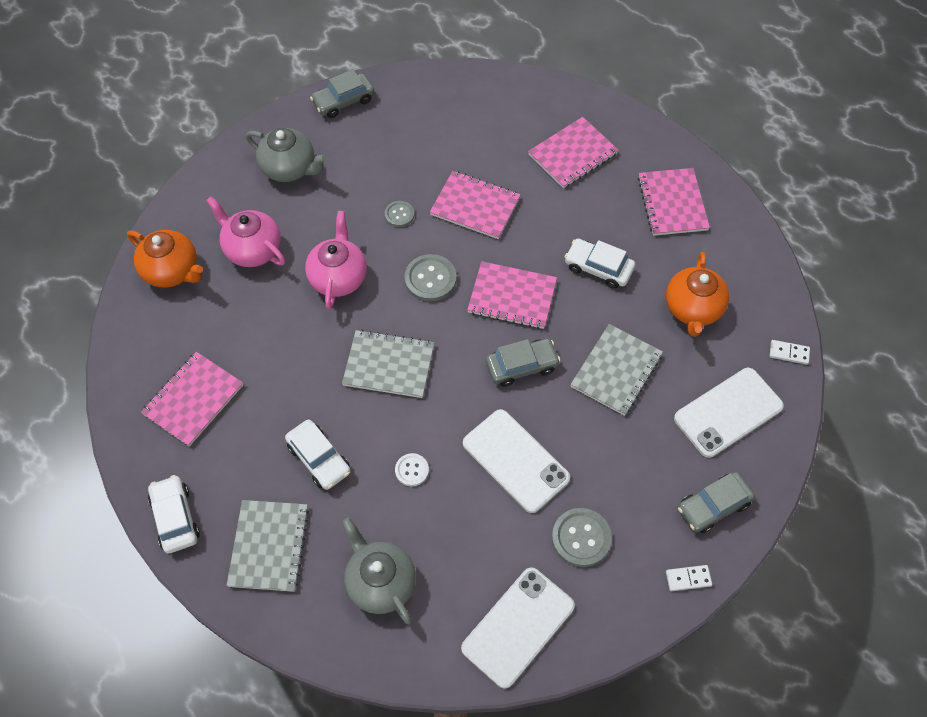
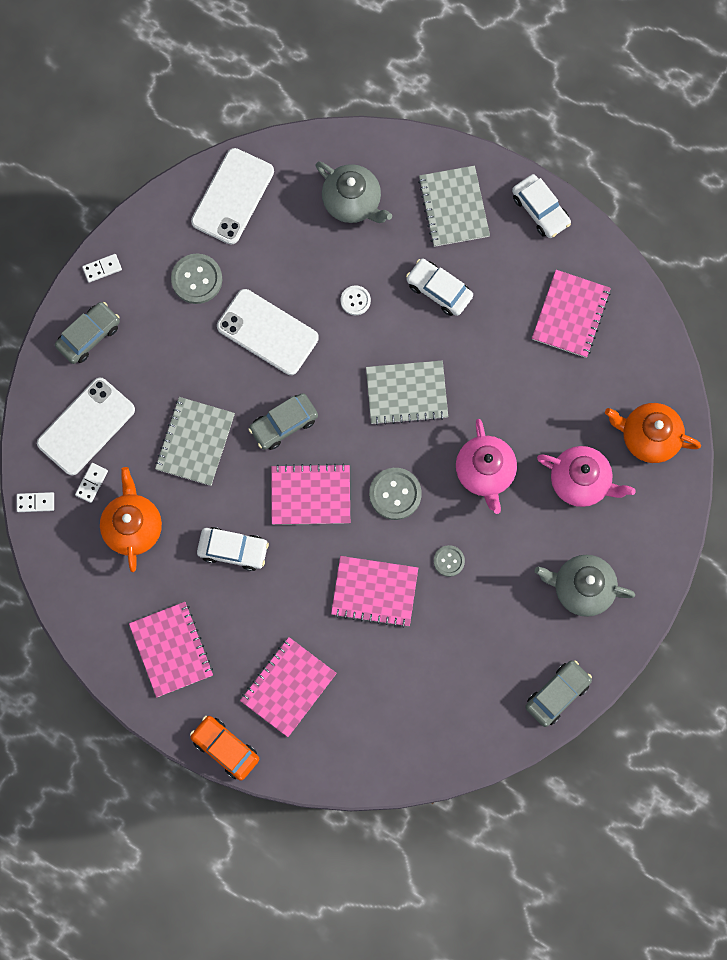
camera: 165 degrees right, 15 degrees up
(638, 124) = (225, 748): none -> orange car
(729, 357) = (91, 483): none -> white domino

